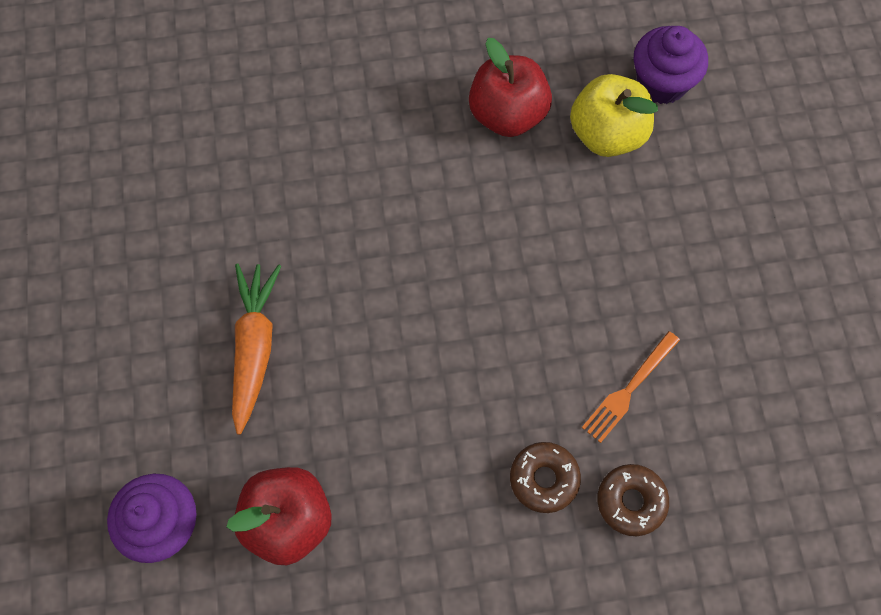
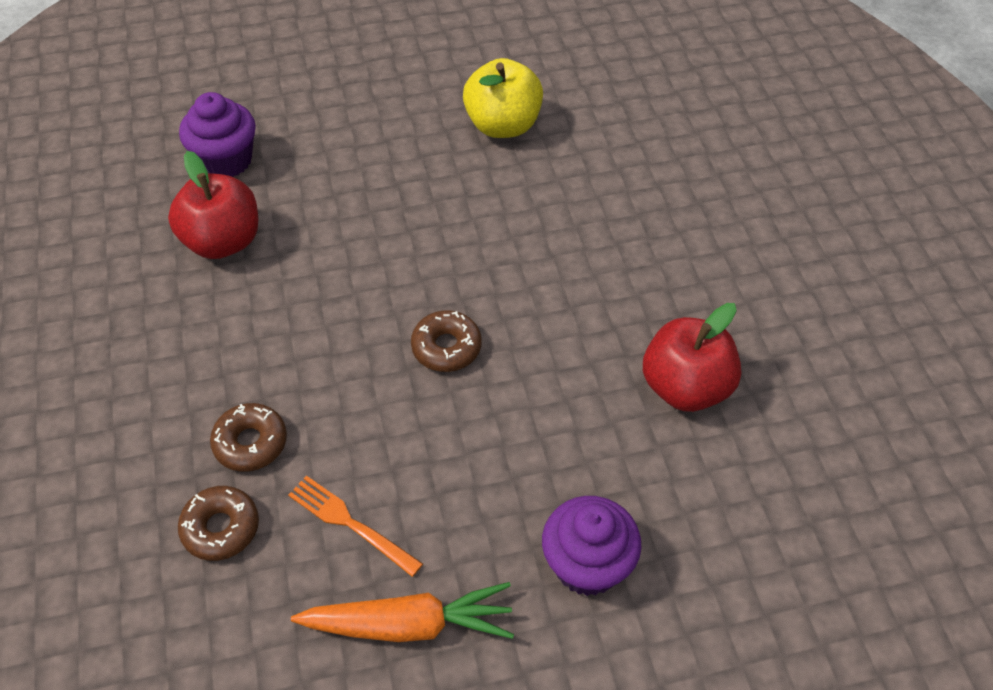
camera: 85 degrees right, 15 degrees down
(254, 347) = (389, 200): orange carrot -> orange carrot (409, 625)
(450, 301) = (446, 347): none -> brown donut
(607, 134) = (681, 492): yellow apple -> yellow apple (503, 125)
(662, 83) = (771, 555): purple cupcake -> purple cupcake (587, 565)

